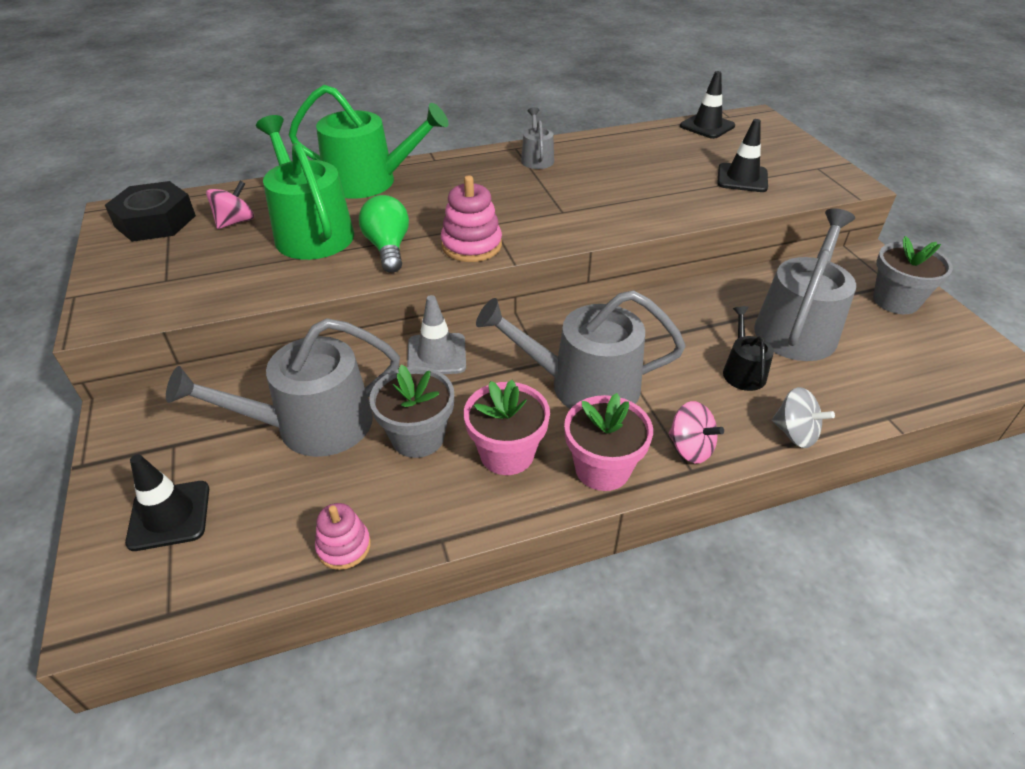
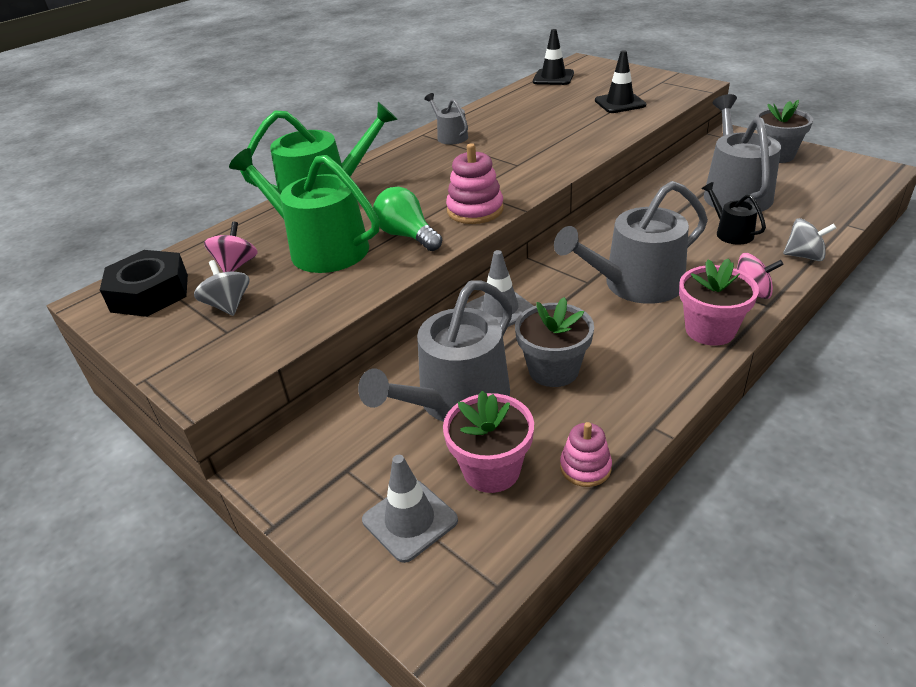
camera: 25 degrees left, 5 degrees down
(169, 515) = (410, 520): black traffic cone -> grey traffic cone
(191, 256) = (228, 305): none -> grey spinning top
(507, 454) = (633, 351): pink flower pot -> pink flower pot (491, 470)

